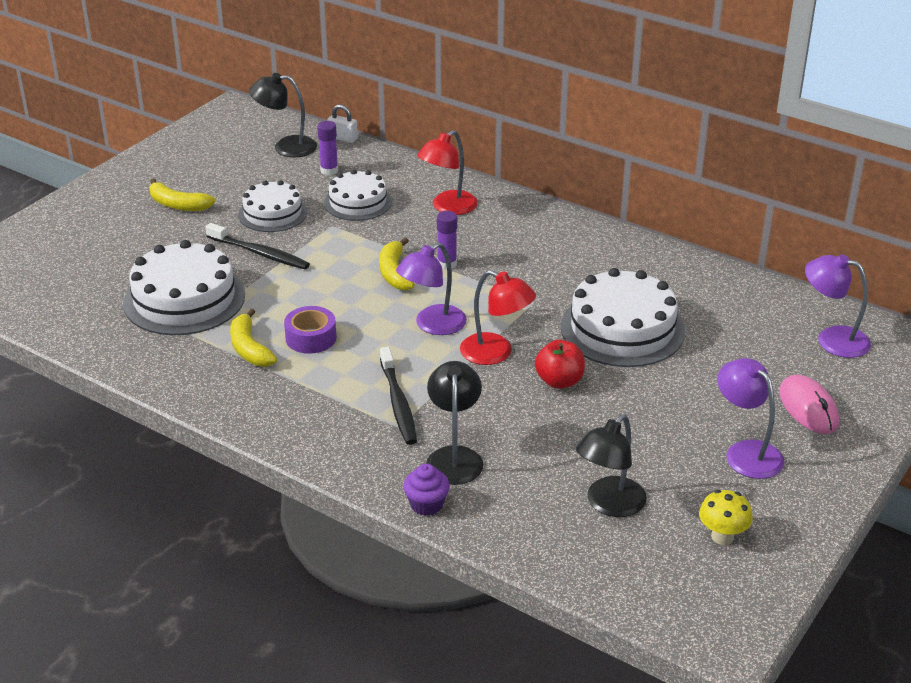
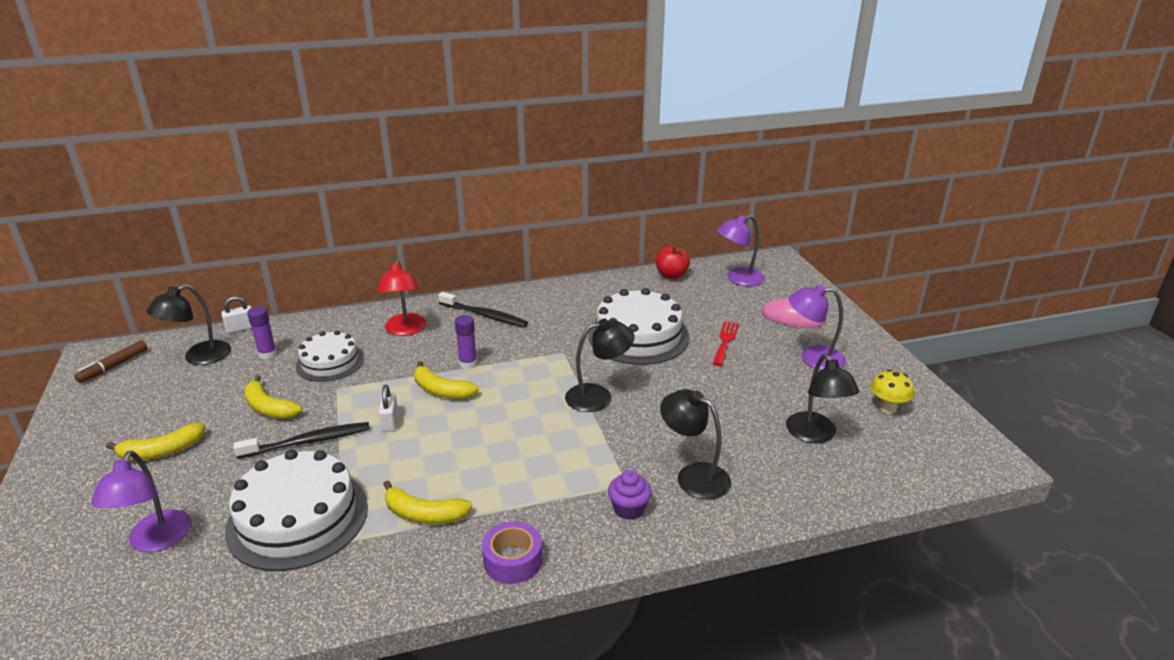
camera: 50 degrees left, 5 degrees down
(232, 124) = (114, 366): none -> brown marker
(272, 213) = (269, 408): white cake -> yellow banana
(311, 338) = (459, 472): purple tape -> purple tape (512, 560)
(326, 273) = (390, 422): none -> white padlock
(398, 403) = (598, 470): black toothbrush -> black toothbrush (484, 315)
(426, 505) = (736, 519): purple cupcake -> purple cupcake (629, 509)
(432, 325) = (528, 406): purple lamp -> purple lamp (155, 541)
(496, 353) = (598, 396): red lamp -> black lamp
(559, 381) = (662, 387): red apple -> red apple (671, 275)
(692, 384) = (725, 341): none -> red fork

